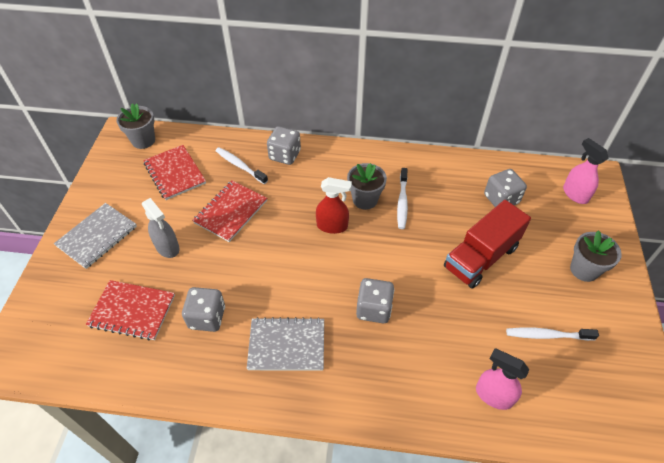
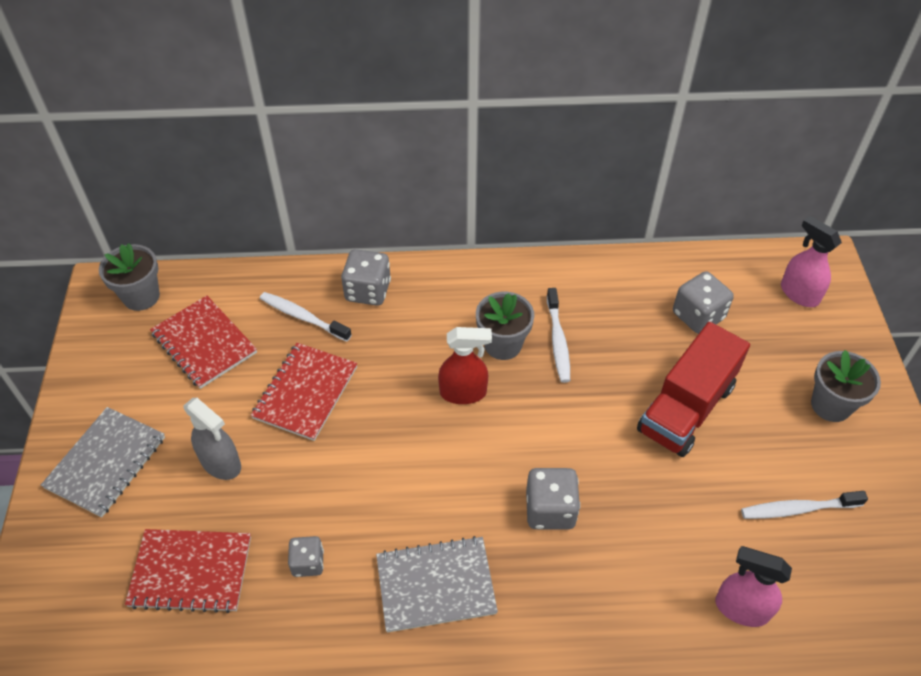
camera: 10 degrees left, 0 degrees up
(207, 317) = (308, 563): grey dice -> grey dice, size x0.63

